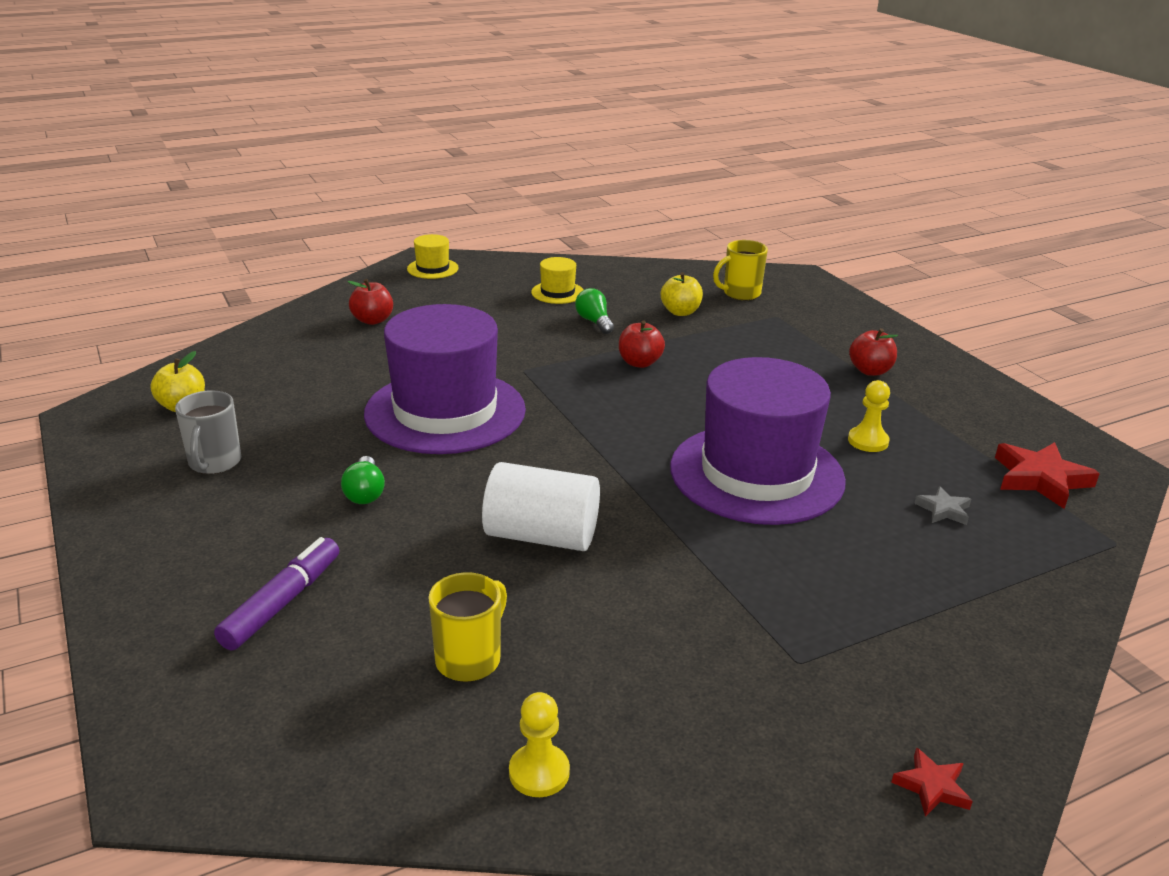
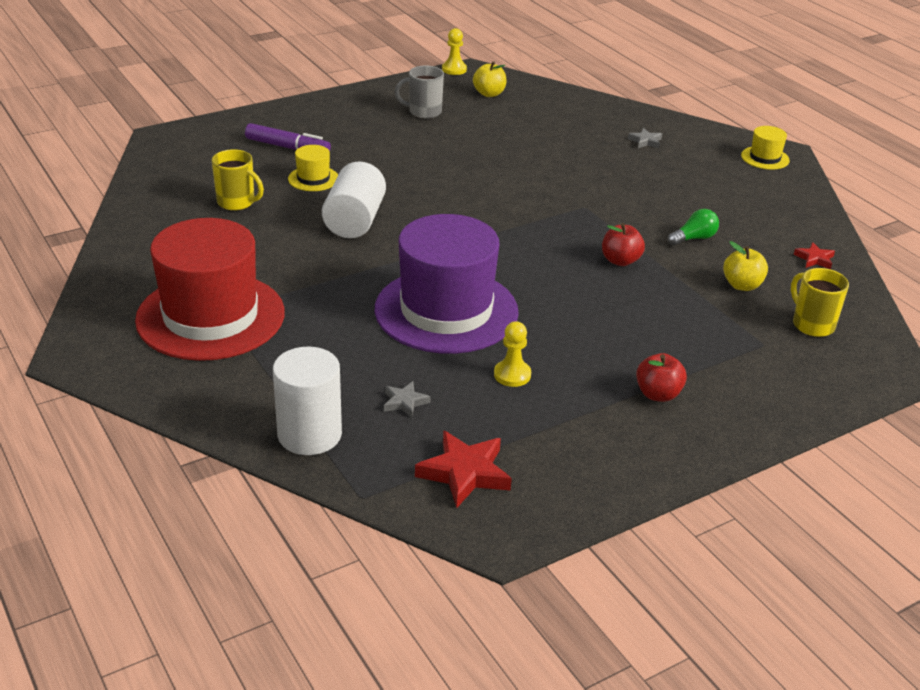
camera: 85 degrees right, 5 degrees up
(365, 492) = (397, 160): green light bulb -> none
(372, 320) = (645, 141): red apple -> grey star
(445, 411) = (508, 179): purple hat -> none
(539, 772) = (149, 225): yellow pawn -> yellow pawn (454, 69)
(557, 292) = (749, 219): yellow hat -> yellow hat (313, 179)
(814, 675) = (210, 316): none -> red hat
(931, 787) = (111, 349): red star -> red star (814, 259)
(1034, 579) = (309, 434): none -> white cylinder

